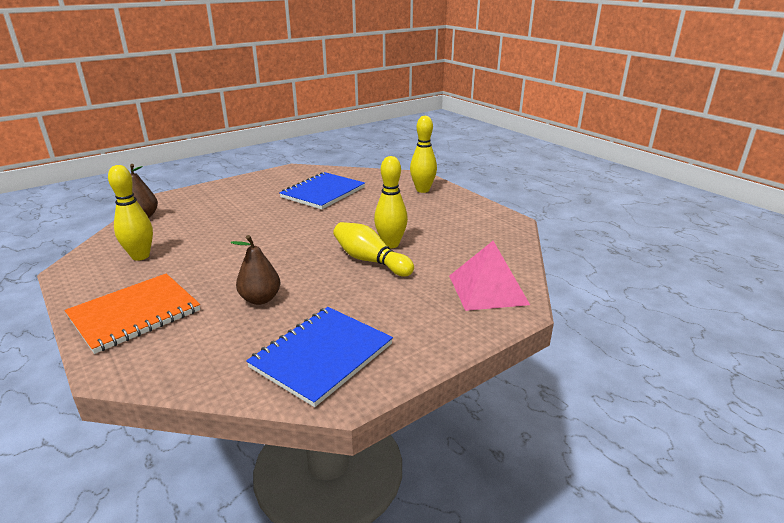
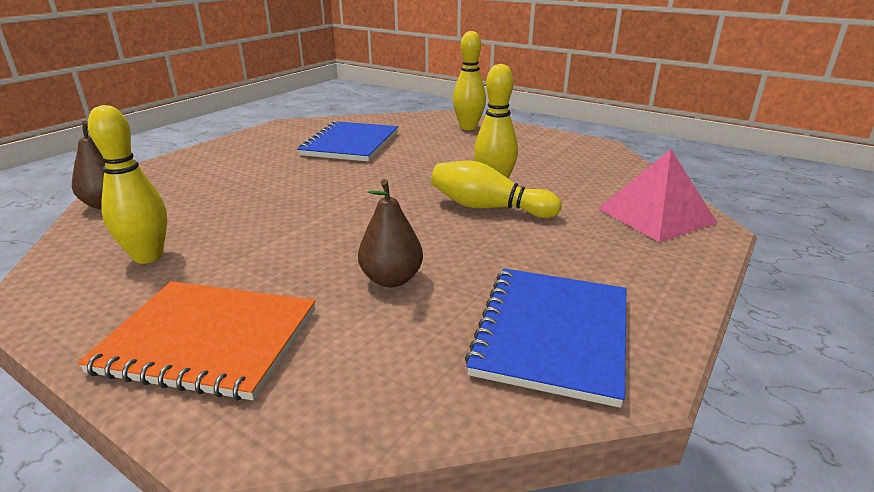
camera: 20 degrees left, 0 degrees up
(135, 314) = (208, 340): orange notebook -> orange notebook turned 75 degrees clockwise

